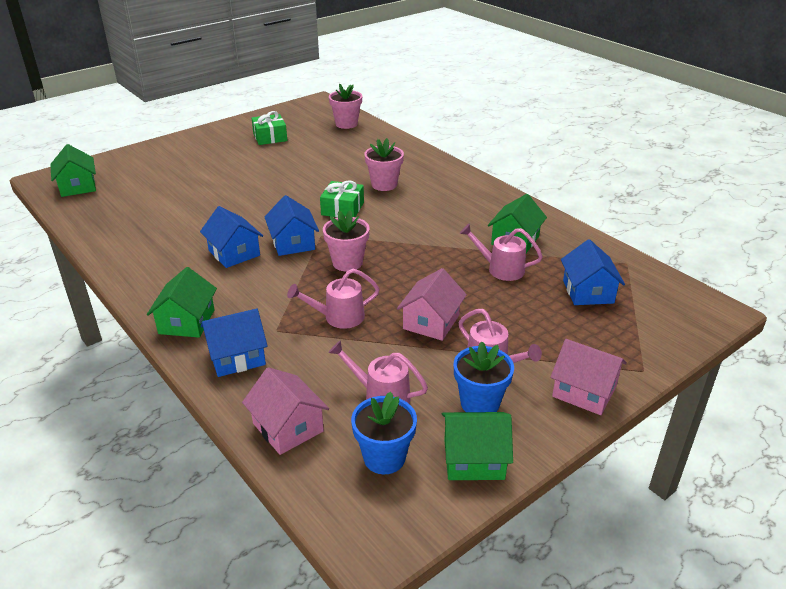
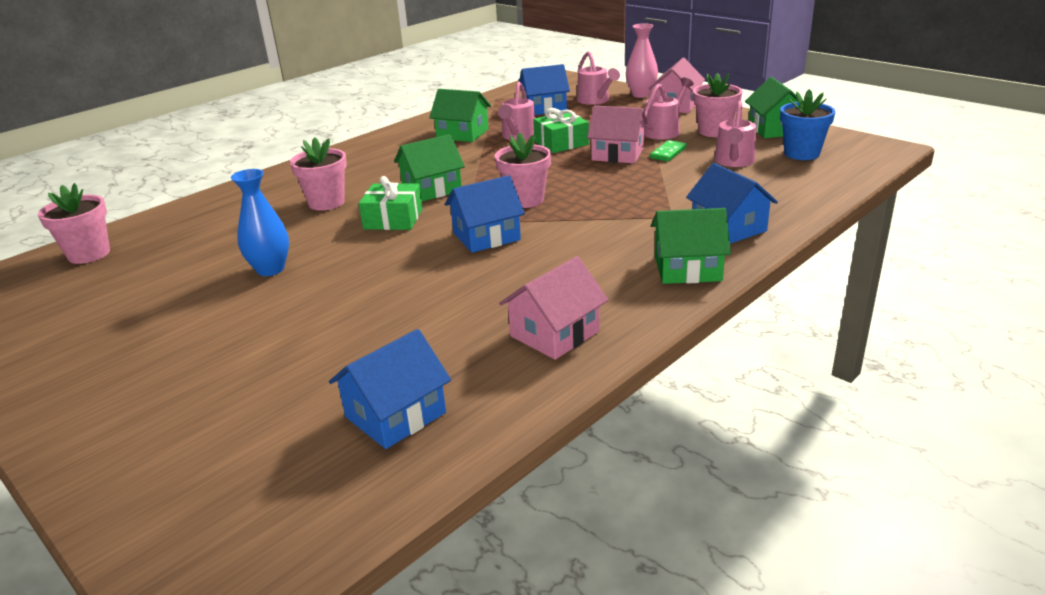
camera: 95 degrees left, 5 degrees down
(78, 186) = (269, 519): green house -> green house (432, 189)
(234, 253) = (521, 270): blue house -> blue house (395, 415)
(270, 137) = (105, 316): green gift -> green gift (561, 143)
(288, 427) = (803, 189): pink house -> pink house (555, 333)
(293, 173) = (270, 269): none -> blue vase
(338, 317) = (632, 191): pink watering can -> pink watering can (595, 101)
(423, 355) = (668, 153): none -> green domino
(480, 403) = (714, 131): blue flower pot -> pink flower pot
(634, 370) = (641, 95): none -> pink vase

